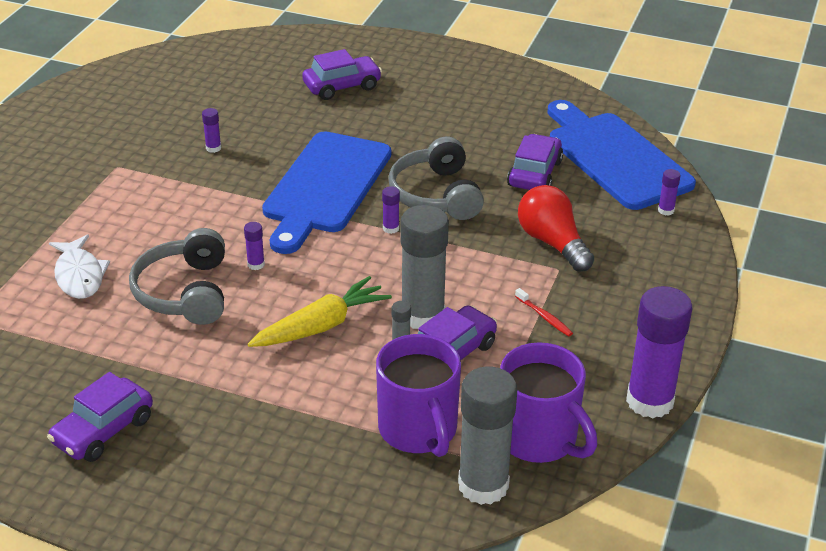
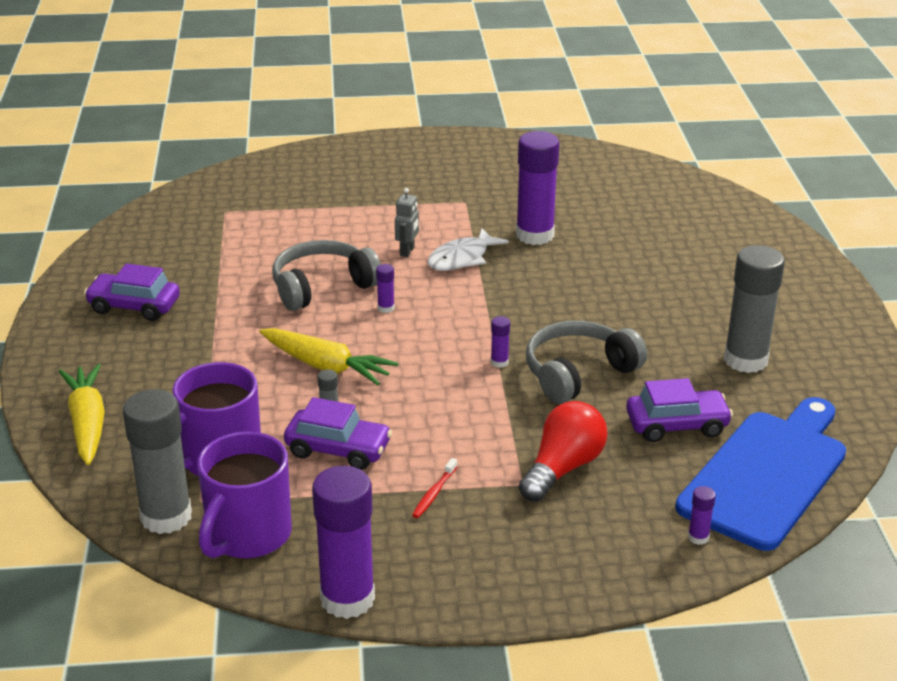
camera: 65 degrees right, 5 degrees down
(79, 275) = (308, 235): white fish -> white fish (462, 258)
(171, 224) = (407, 251): none -> grey robot
(213, 148) = (535, 235): purple glue stick -> purple glue stick, size x2.44
(296, 511) = (87, 423): none -> yellow carrot
(325, 187) = (530, 308): blue cutting board -> none
(342, 86) = (707, 268): purple car -> none
(422, 315) = (381, 417): grey glue stick -> grey glue stick (745, 360)

